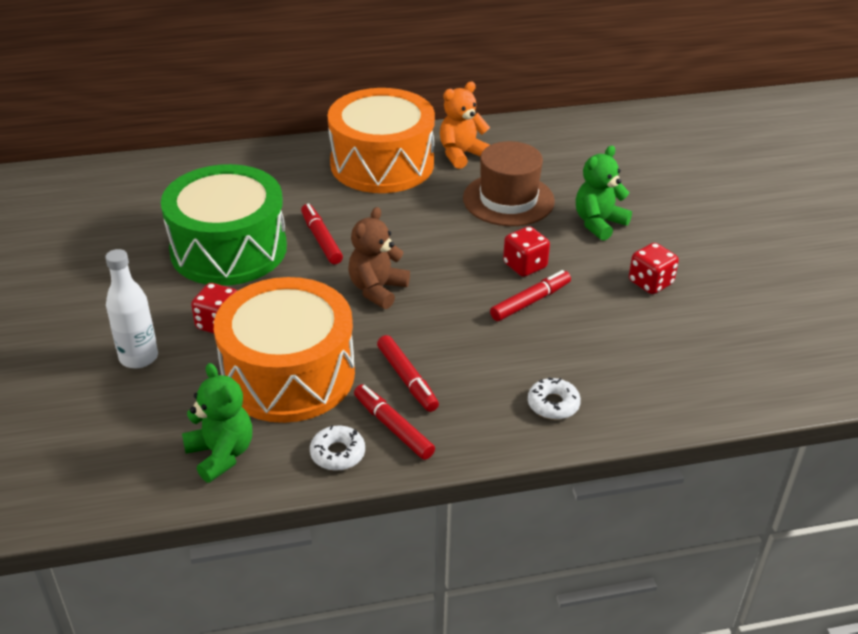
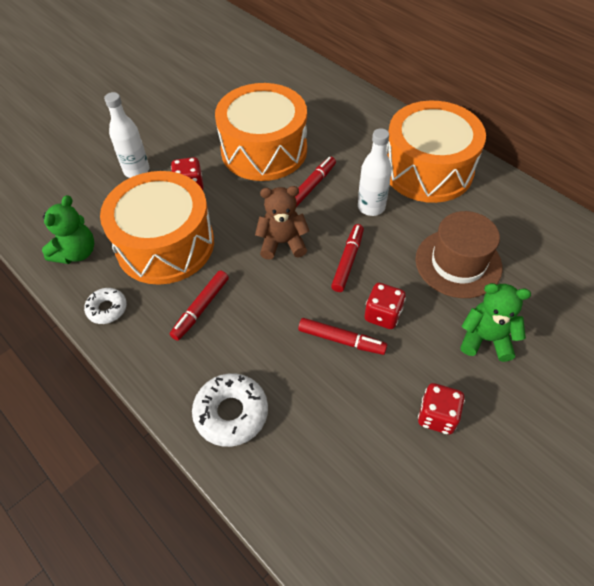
camera: 60 degrees right, 15 degrees up
(228, 249) = (264, 150): green drum -> orange drum
(391, 216) = (371, 207): none -> white bottle
(393, 427) = (148, 325): red marker -> red marker (347, 261)
(461, 154) = (487, 206): orange teddy bear -> none
(553, 404) = (231, 413): white donut -> white donut, size x1.62

